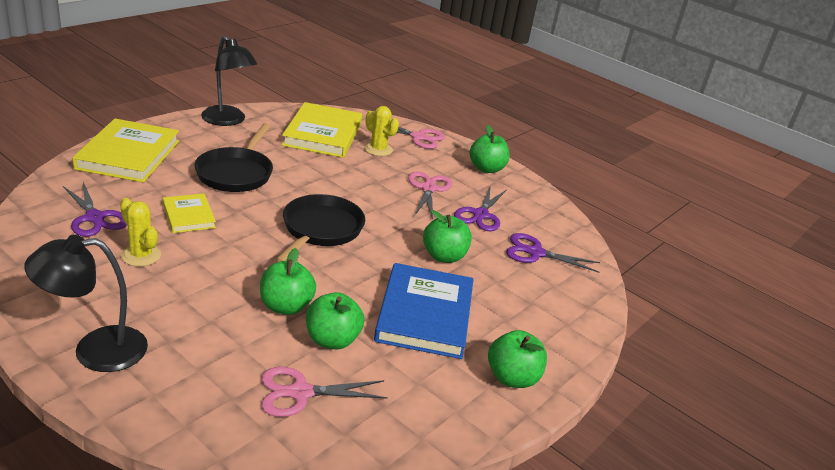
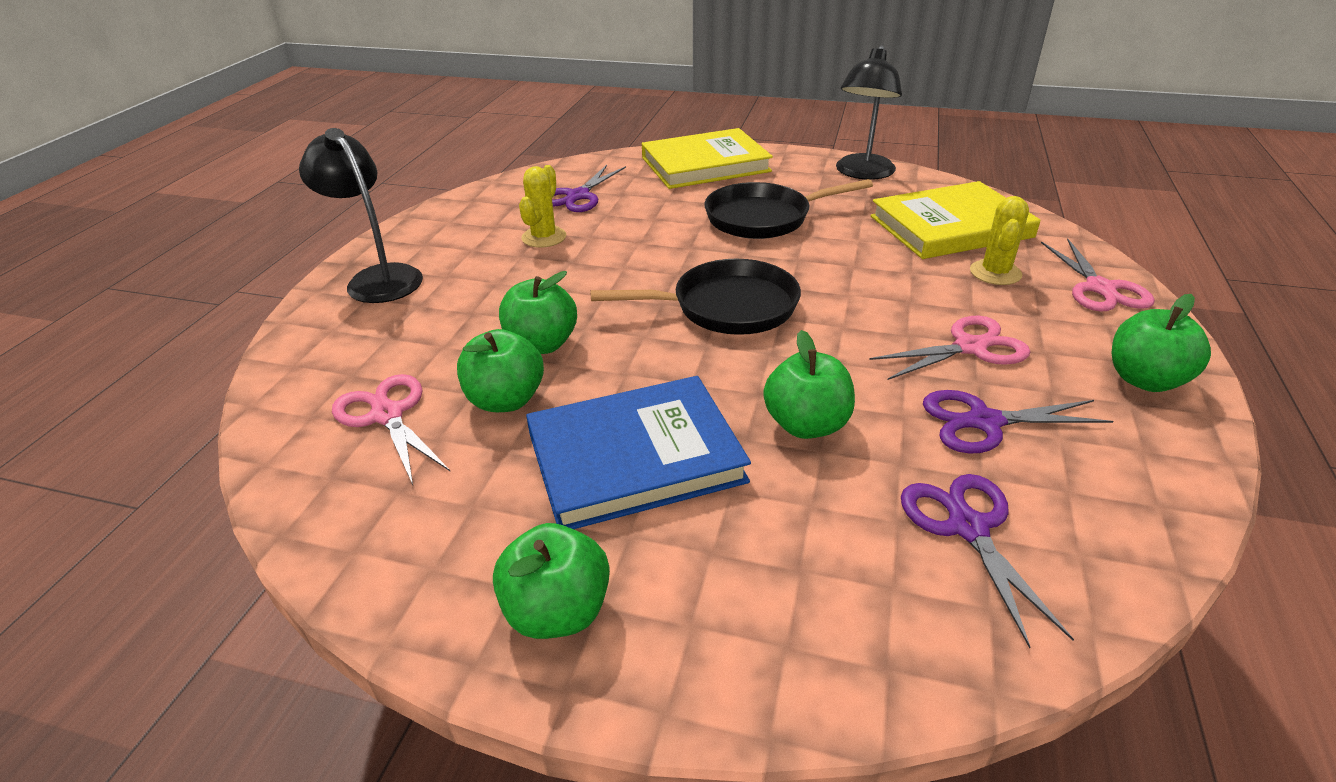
camera: 70 degrees right, 5 degrees up
(189, 216) = (642, 230): yellow book -> none

